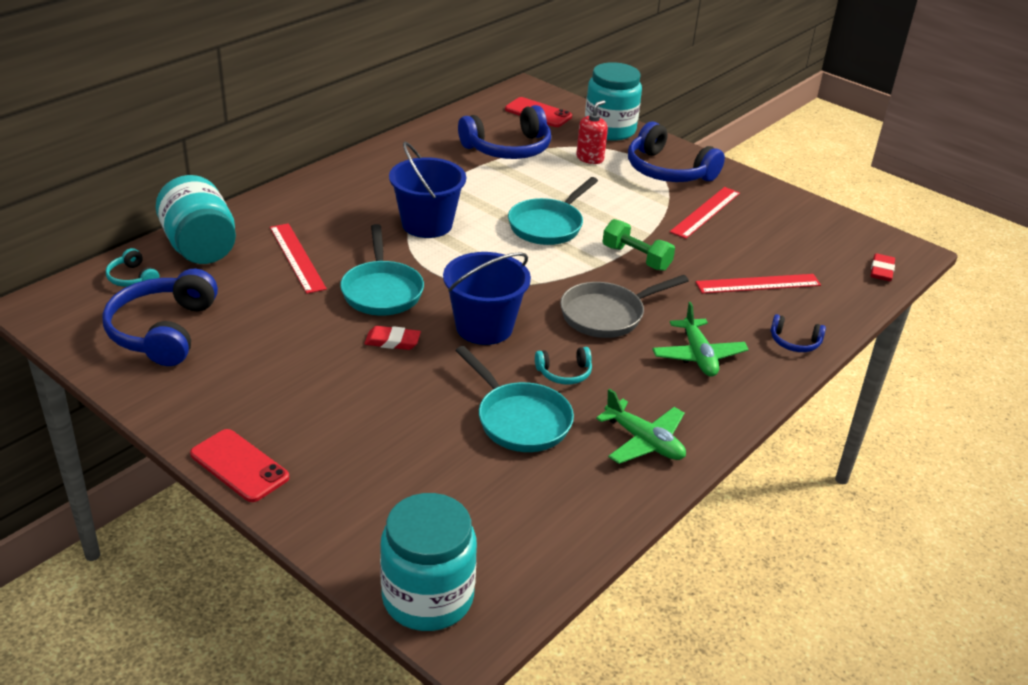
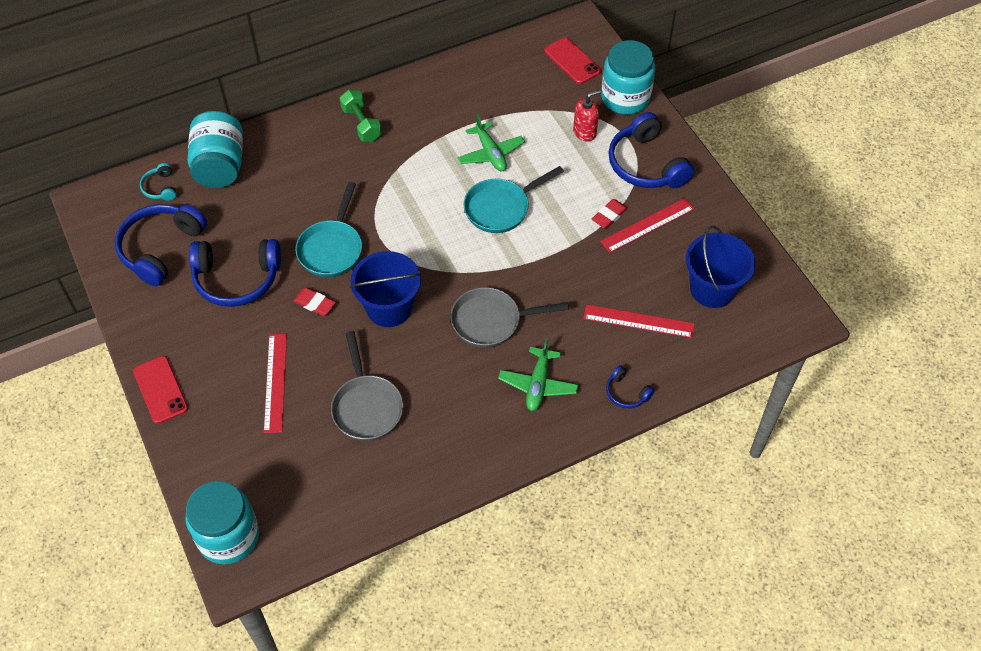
camera: 25 degrees right, 20 degrees up
(297, 257) = (286, 195): red ruler -> red ruler (275, 382)
(427, 224) = (403, 182): blue bucket -> blue bucket (712, 289)
(508, 148) = (519, 103): blue headphones -> blue headphones (237, 279)
(520, 420) = (366, 407): turquoise pan -> grey pan
(564, 373) = (424, 372): turquoise headphones -> none
(636, 258) = (553, 264): green dumbbell -> green dumbbell (361, 124)
(644, 441) = (445, 455): green plane -> green plane (490, 153)
(881, 270) = (760, 335): red eraser -> red eraser (609, 215)

